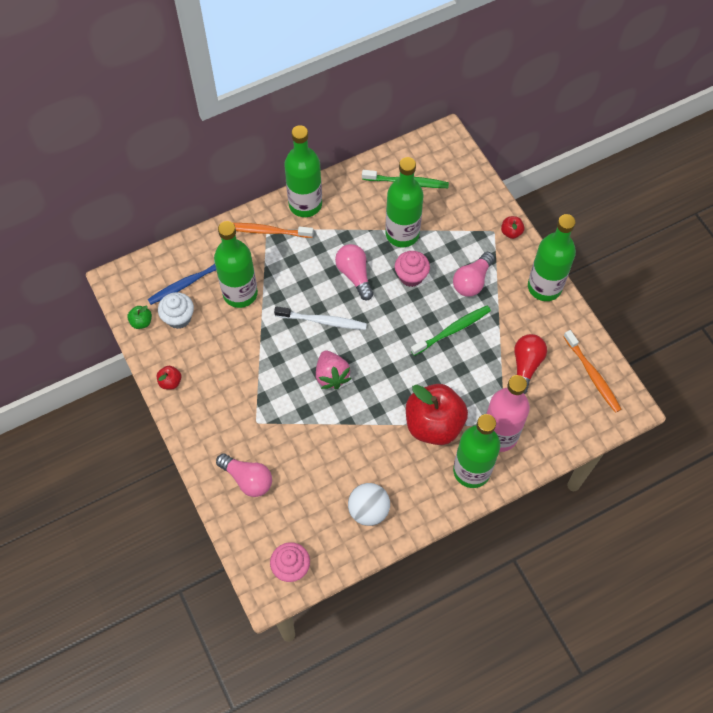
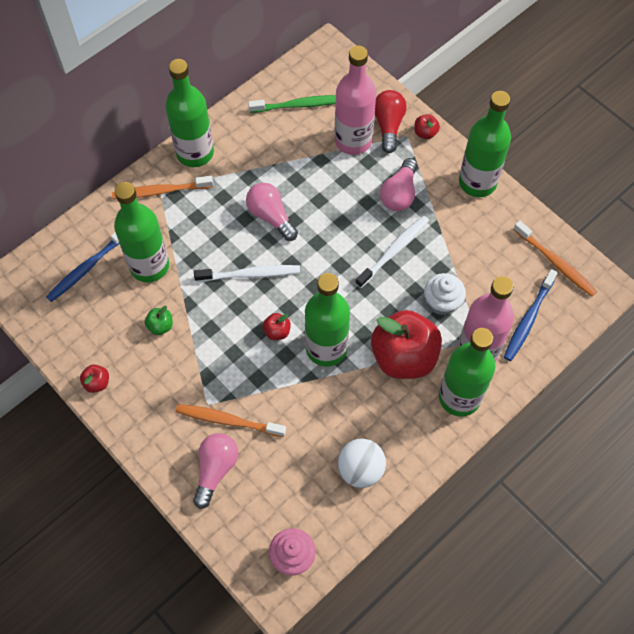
camera: 15 degrees left, 0 degrees up
(141, 322) = (45, 324): green apple -> green apple (160, 326)
(179, 318) = (87, 309): white cupcake -> white cupcake (442, 302)
(247, 479) = (215, 470): pink light bulb -> pink light bulb turned 90 degrees counterclockwise
(269, 440) = (228, 420): none -> orange toothbrush
(331, 375) = (277, 331): pink strawberry -> red apple
(402, 234) = (310, 161): green bottle -> green bottle (326, 348)
(411, 276) = (332, 204): pink cupcake -> none
(445, 224) = (353, 140): none -> pink bottle
(452, 330) = (394, 251): green toothbrush -> white toothbrush
(526, 365) = (483, 270): red light bulb -> red light bulb (388, 125)
(552, 418) = (528, 319): none -> blue toothbrush

